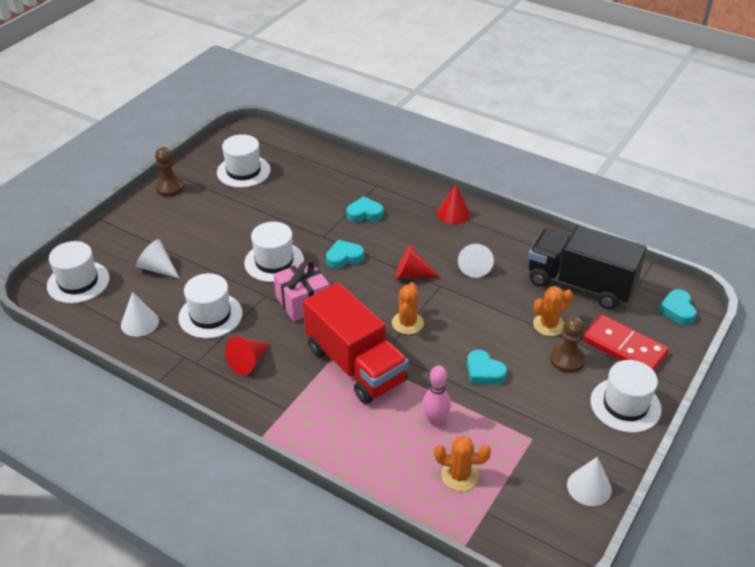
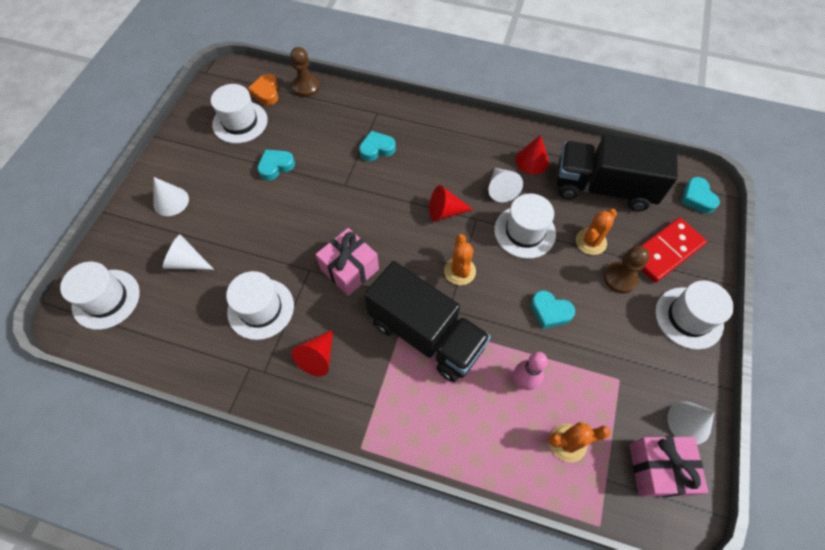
camera: 15 degrees left, 20 degrees up
(139, 323) = (189, 336): white cone -> white cone (171, 201)
(169, 187) = (169, 157): brown pawn -> brown pawn (306, 87)
(274, 262) = (305, 227): white hat -> white hat (524, 232)
(276, 152) = (266, 92): none -> orange heart
(344, 257) = (373, 206): turquoise heart -> turquoise heart (276, 166)
(355, 365) = (426, 334): red truck -> black truck
(453, 213) = (461, 131): red cone -> red cone (532, 161)
(541, 516) = (658, 469): none -> pink gift
(624, 347) = (665, 251): red domino -> red domino turned 60 degrees counterclockwise

